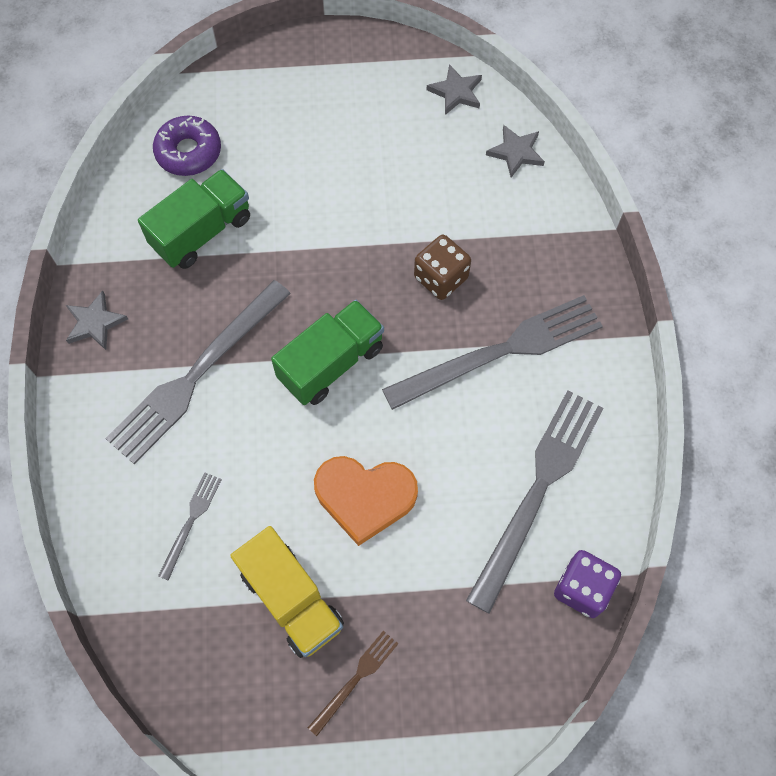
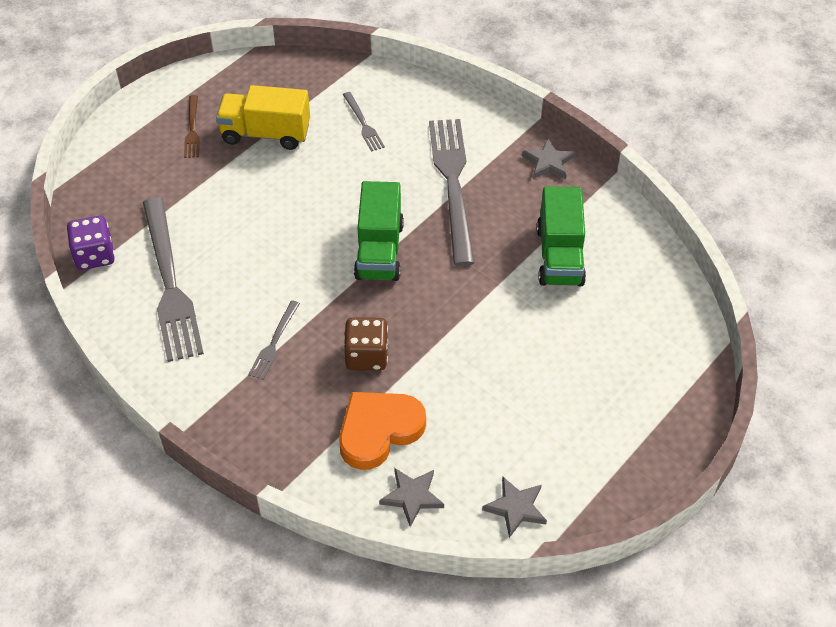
camera: 135 degrees right, 15 degrees down
(189, 152) = (641, 295): purple donut -> none
(365, 497) = (276, 203): orange heart -> orange heart (379, 431)
(501, 352) = (274, 342): grey fork -> grey fork, size x0.46

